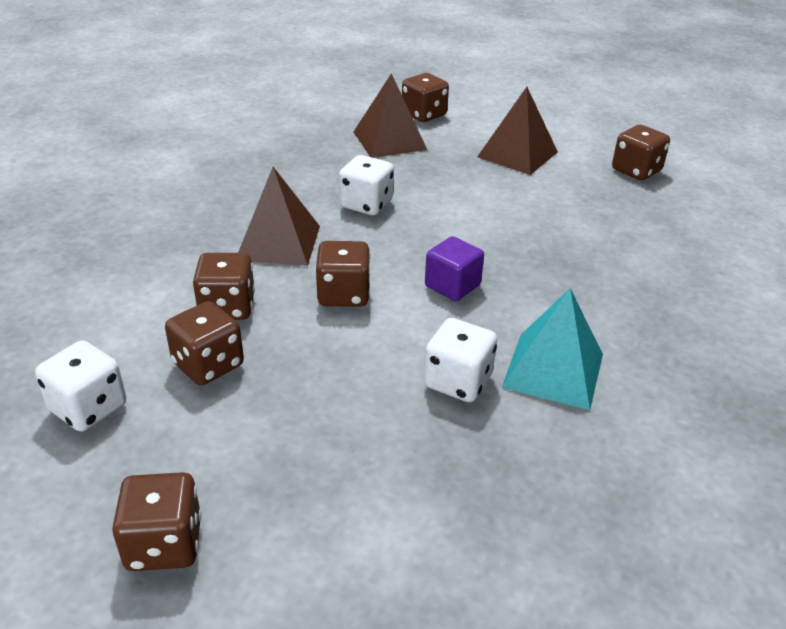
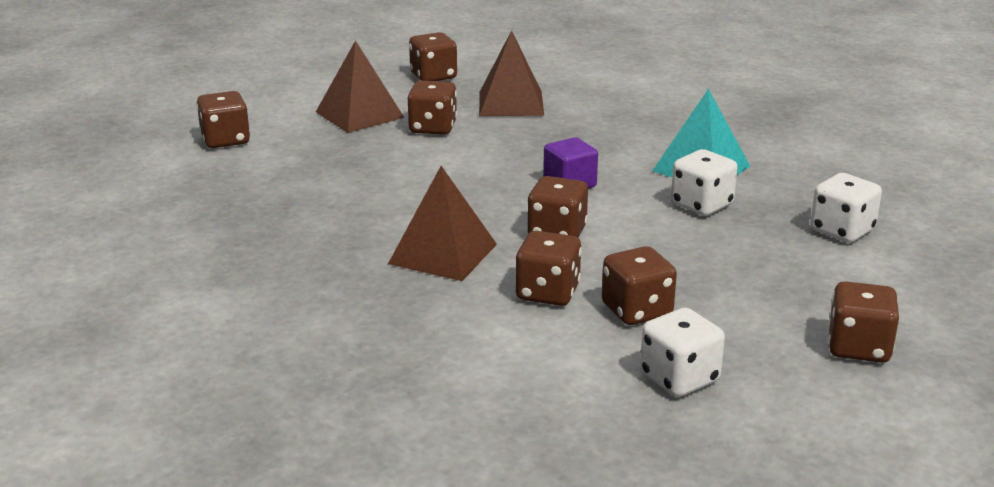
camera: 70 degrees left, 10 degrees down
(366, 204) = (400, 199): white dice -> white dice (842, 231)
(389, 140) = (269, 167): brown pyramid -> brown pyramid (511, 103)
(519, 192) = (433, 128): none -> brown dice

